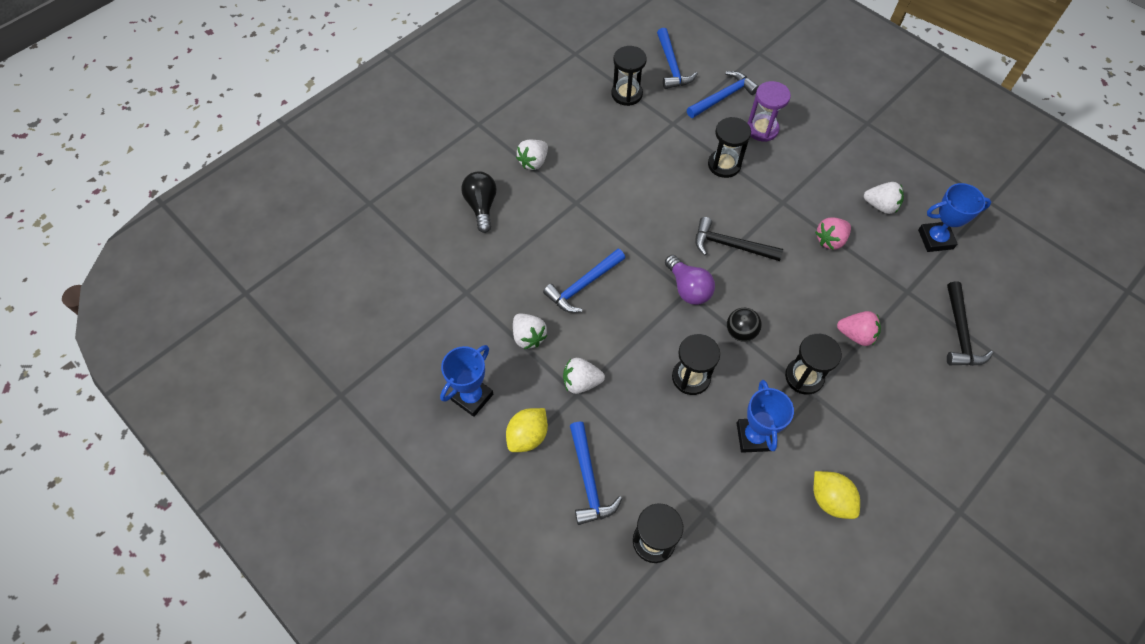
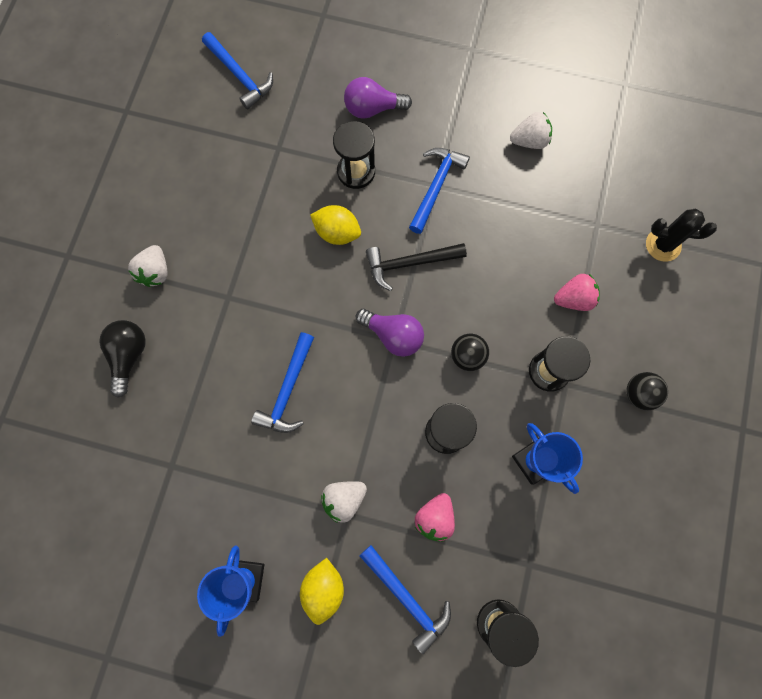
camera: 30 degrees left, 15 degrees up
(481, 206) = (129, 356): black light bulb -> black light bulb turned 45 degrees clockwise
(528, 337) = (264, 479): white strawberry -> none
(626, 94) = (210, 135): black hourglass -> none
(723, 97) = (313, 89): blue hammer -> blue hammer (436, 187)
(762, 129) = (372, 109): purple hourglass -> purple light bulb
(830, 240) = (501, 206): pink strawberry -> pink strawberry (434, 517)
(830, 500) = (631, 485): yellow lemon -> yellow lemon (337, 232)
(875, 434) = (639, 394): none -> black ball
(935, 239) = (596, 152): blue trophy -> none
(959, 333) = (663, 245): black hammer -> black cactus

